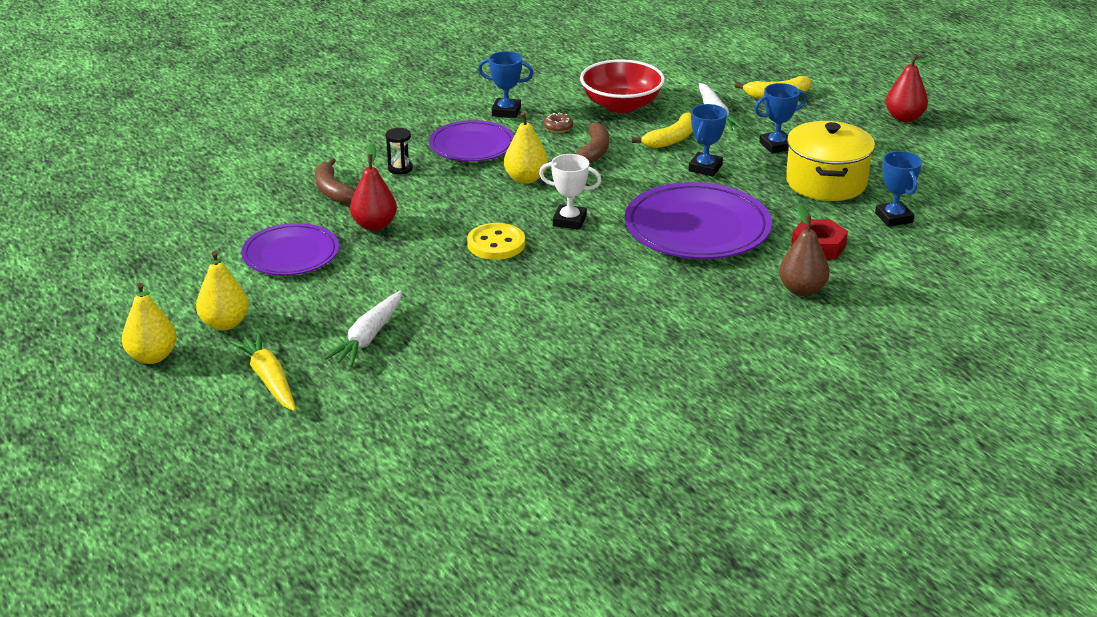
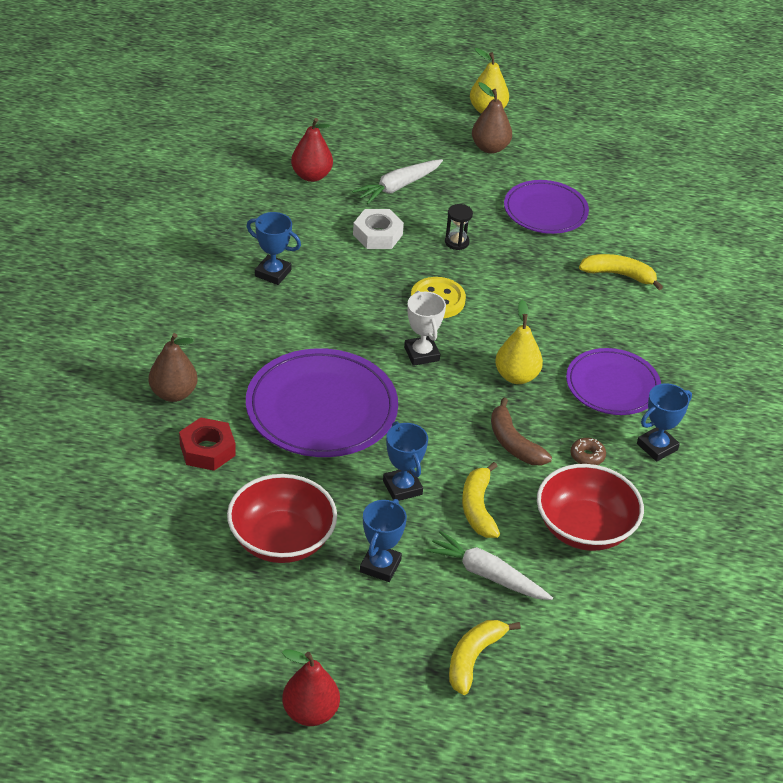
camera: 130 degrees right, 10 degrees up
(225, 324) = (490, 148): yellow pear -> brown pear
(269, 380) = (405, 134): yellow carrot -> none
(333, 191) = (619, 275): brown banana -> yellow banana
(368, 337) = (398, 187): white carrot -> white carrot turned 105 degrees counterclockwise
(374, 225) = (539, 264): red pear -> red pear (311, 176)
(400, 168) = (617, 325): black hourglass -> black hourglass (456, 242)
(458, 310) = (377, 235): none -> white nut
(569, 221) = (421, 354): white trophy -> white trophy turned 75 degrees counterclockwise
(826, 182) = (281, 540): yellow pot -> red bowl
(893, 218) = (178, 529): blue trophy -> blue trophy (273, 273)

